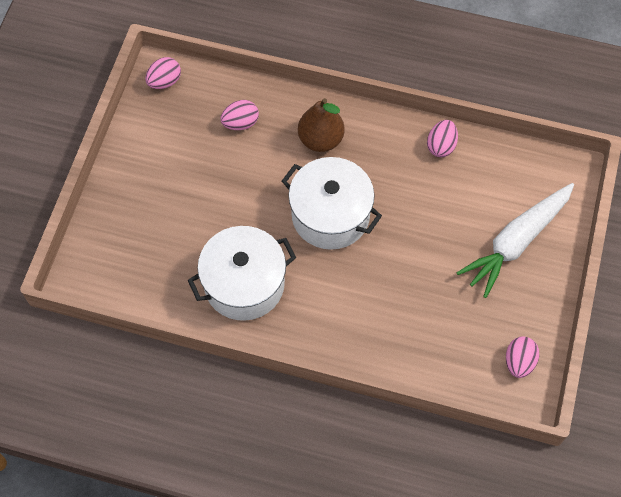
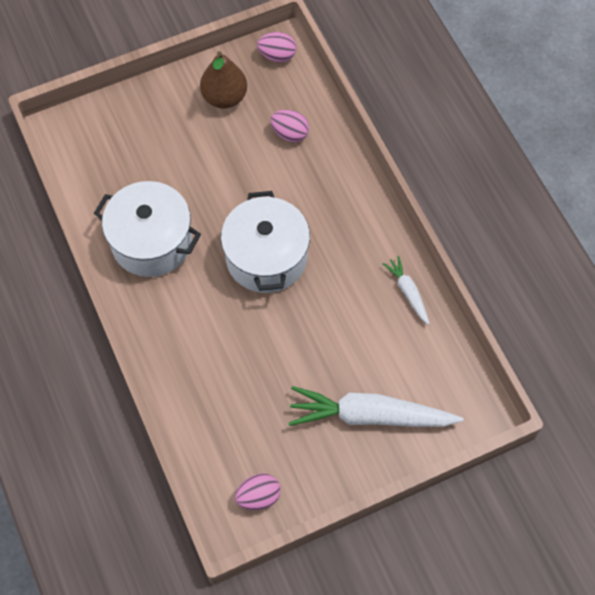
camera: 50 degrees right, 0 degrees up
(320, 139) = (329, 200): brown pear -> brown pear (224, 97)
(441, 146) = (408, 292): pink egg -> white carrot

